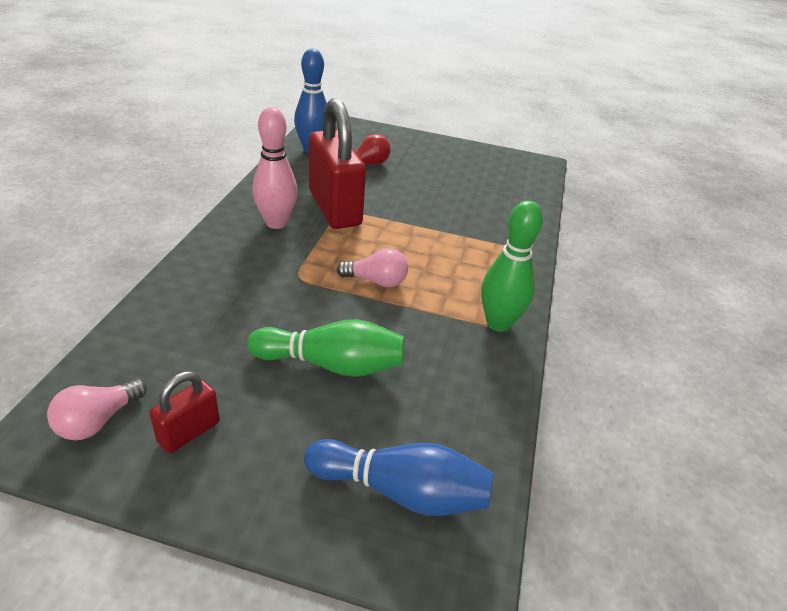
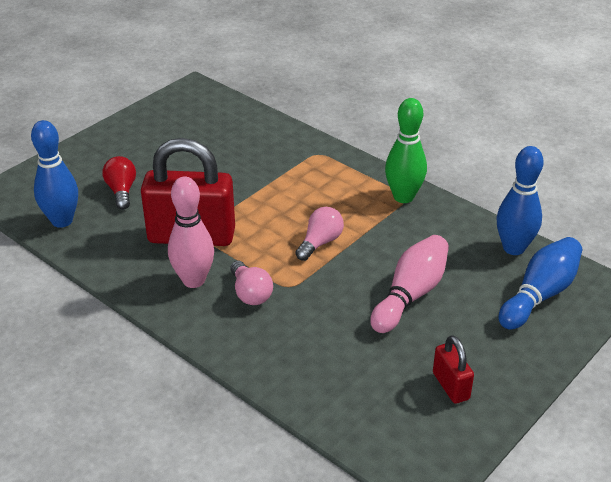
camera: 60 degrees left, 0 degrees up
(98, 421) = (419, 436): pink light bulb -> pink light bulb (250, 293)
(332, 364) = (410, 295): green bowling pin -> pink bowling pin
(479, 443) = (513, 248): none -> blue bowling pin

